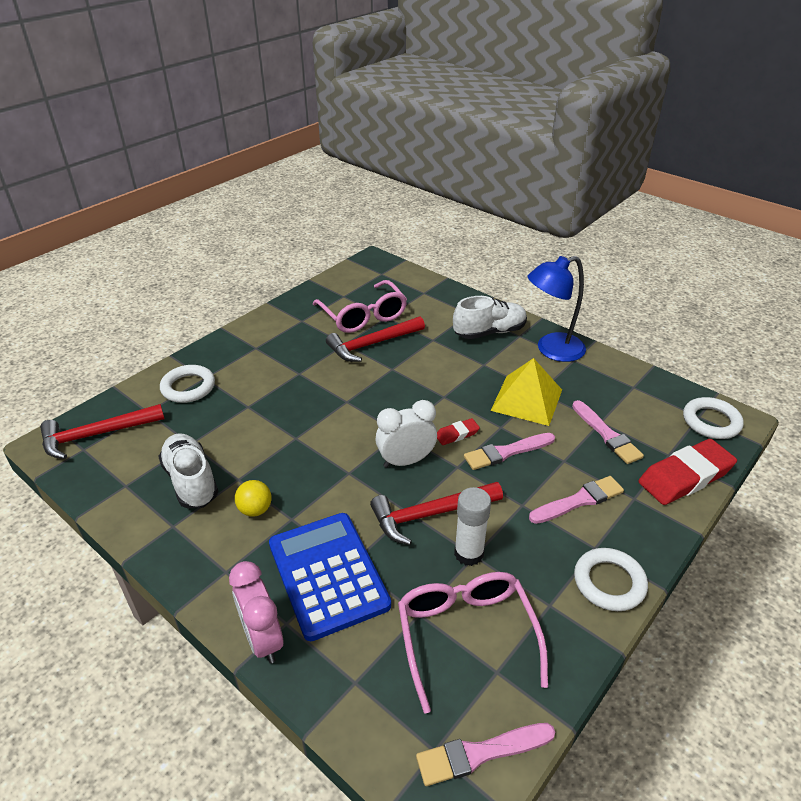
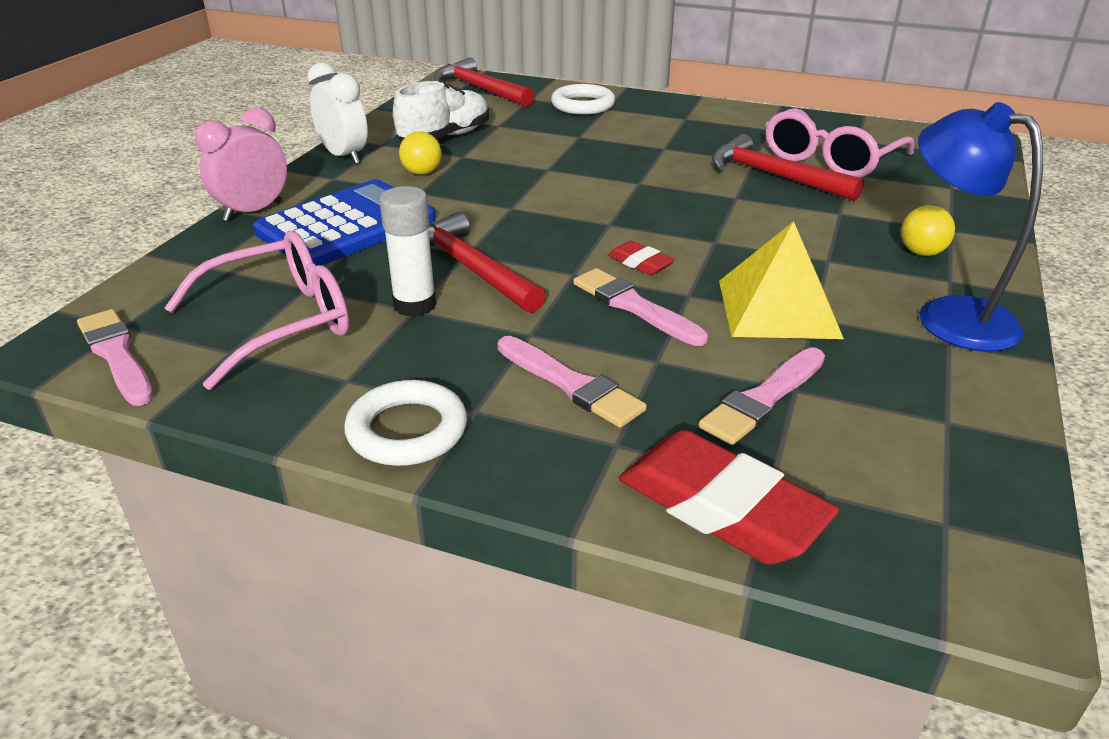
camera: 70 degrees right, 5 degrees down
(406, 461) = (557, 237): white clock -> white clock (344, 156)
(489, 332) = (921, 252): white shoe -> yellow ball
(711, 422) = (944, 544): white ring -> none

